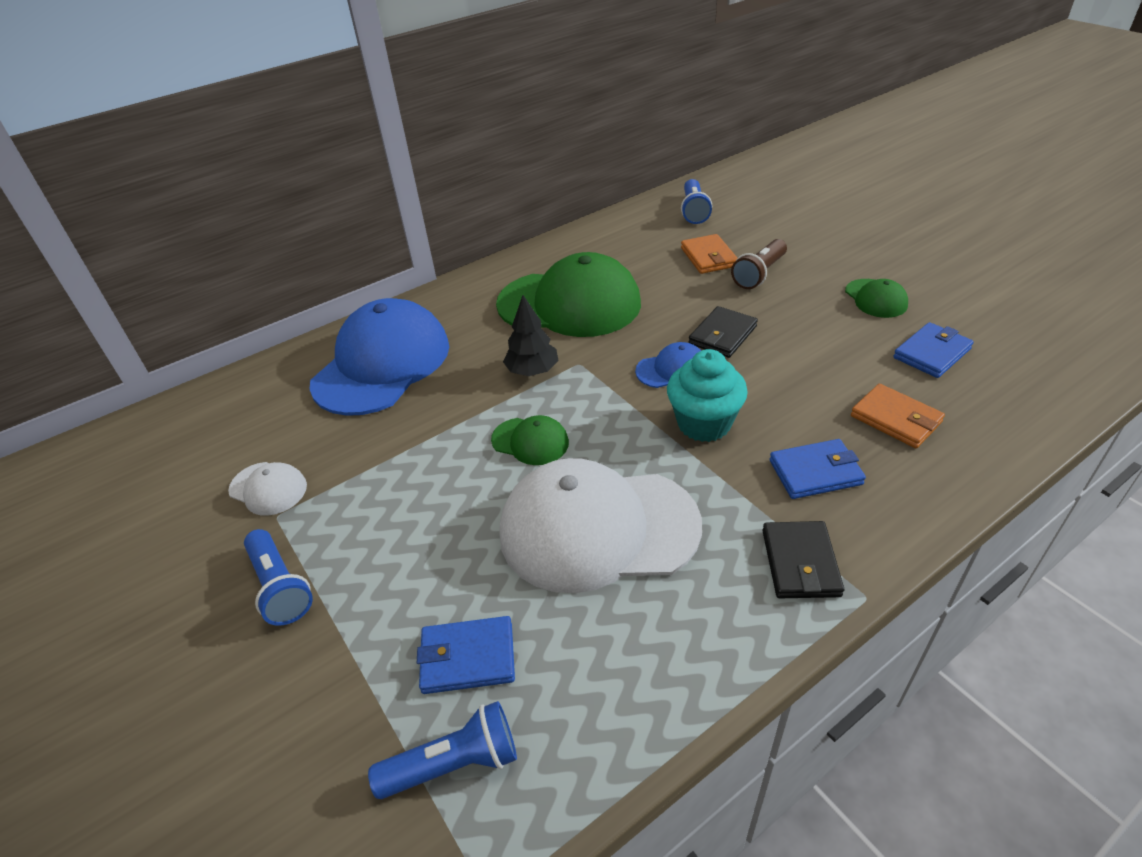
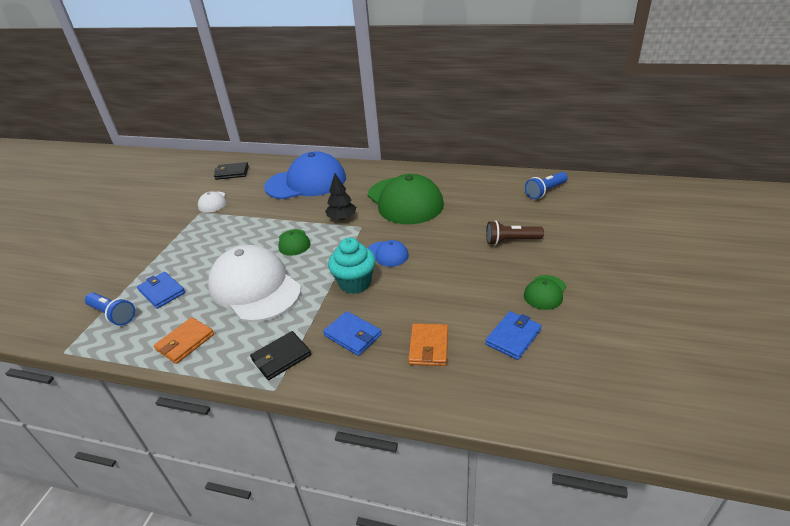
camera: 50 degrees right, 5 degrees down
(280, 587) = (167, 233): blue flashlight -> none
(708, 257) = (504, 218): orange wallet -> orange wallet (185, 342)
(722, 335) = (435, 255): black wallet -> black wallet (232, 173)
(931, 353) = (513, 337): blue wallet -> blue wallet turned 60 degrees counterclockwise

